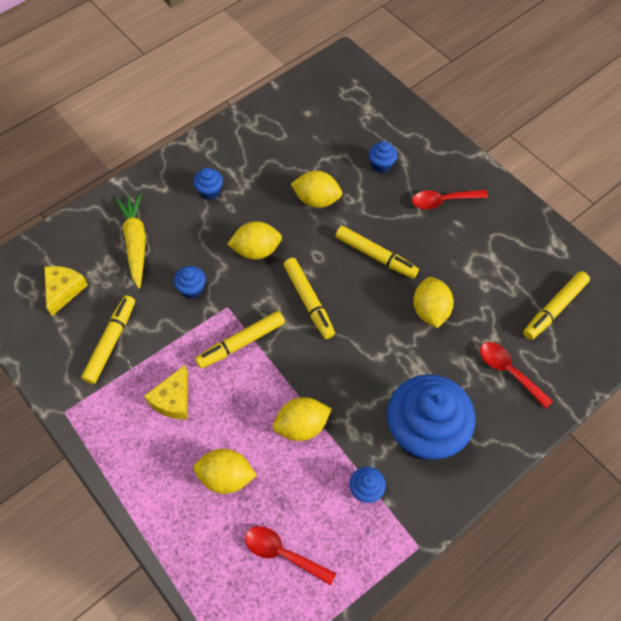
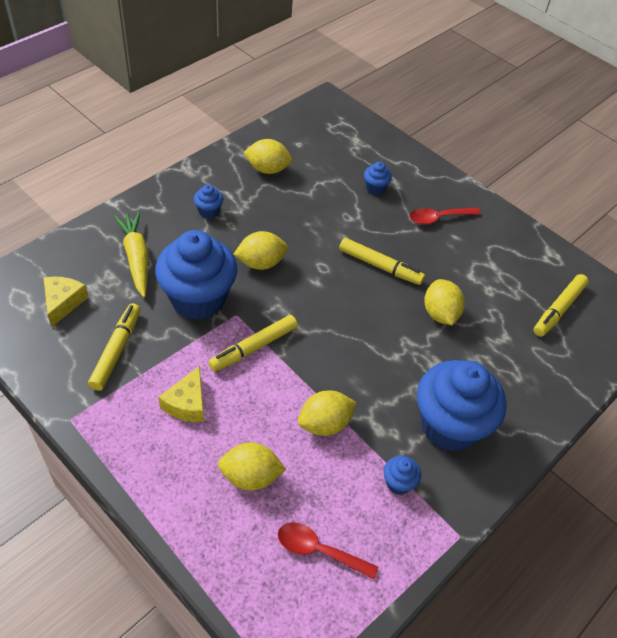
camera: 10 degrees left, 10 degrees down
(192, 289) = (198, 299): blue cupcake -> blue cupcake, size x2.43
(309, 301) = (319, 307): yellow marker -> none
(316, 200) = (316, 218): yellow lemon -> yellow lemon (267, 169)
(508, 371) = (524, 366): red spoon -> none

